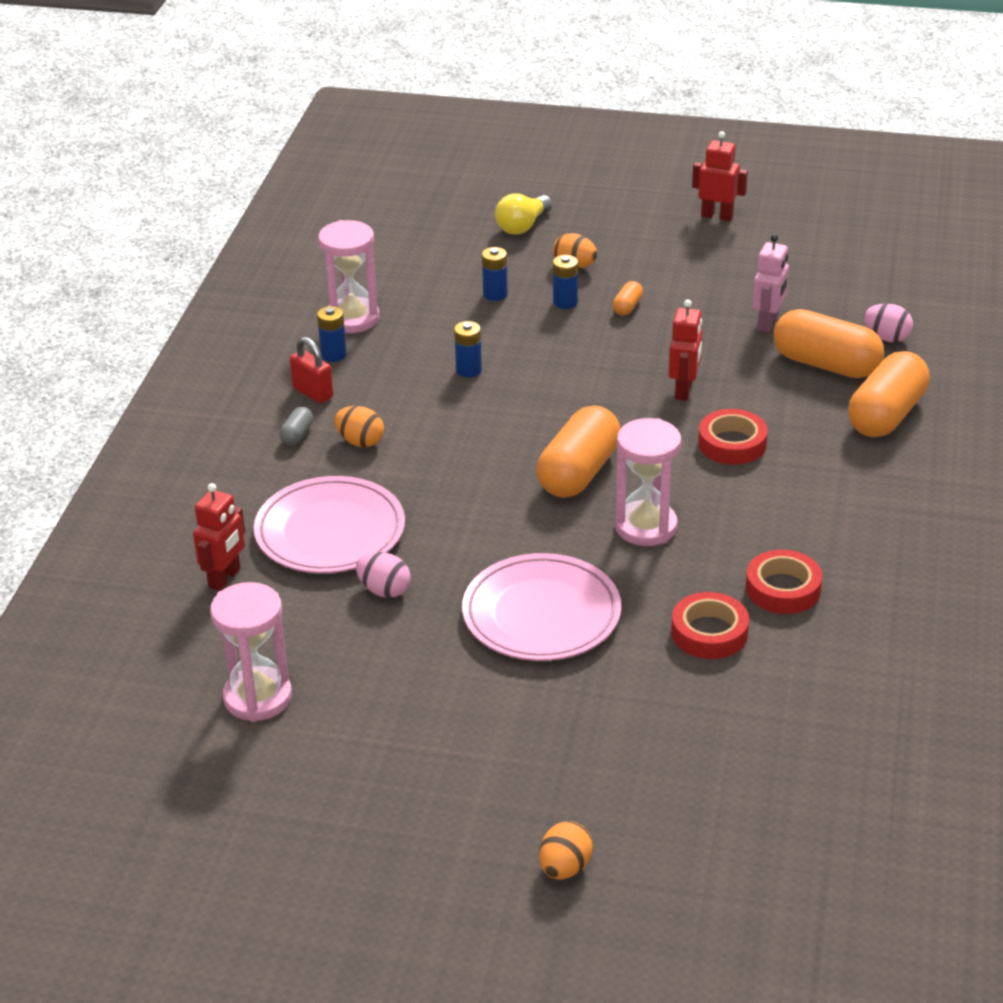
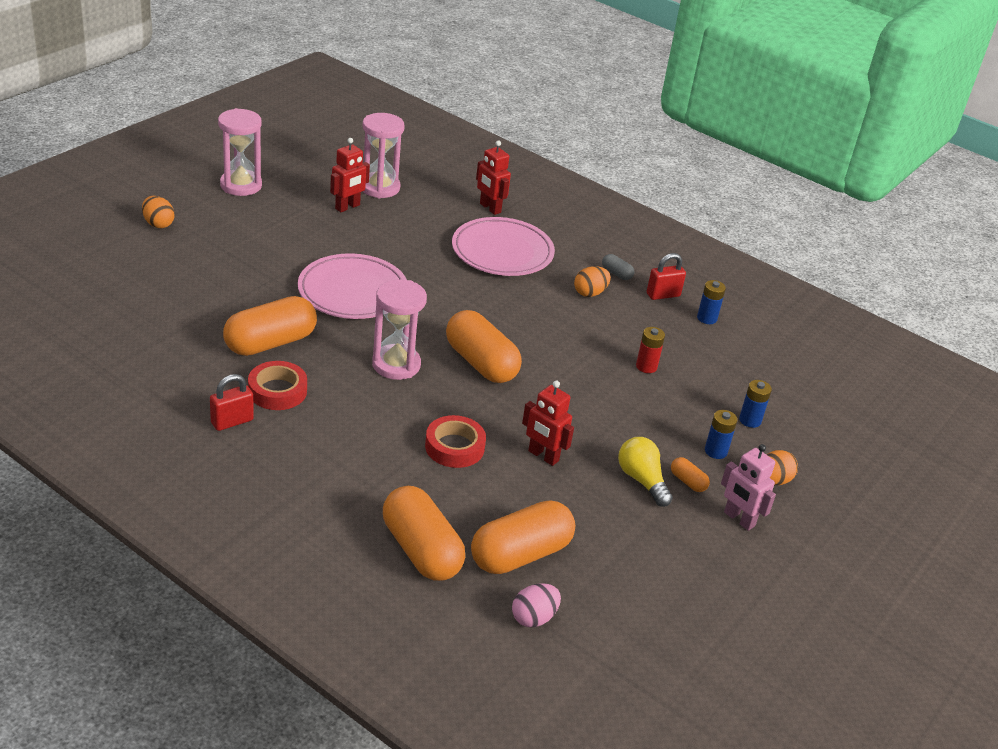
camera: 110 degrees right, 0 degrees up
(352, 319) = (752, 342): pink hourglass -> pink hourglass (241, 185)
(384, 590) = (429, 250): pink egg -> none
(468, 370) = (646, 366): blue battery -> red battery
(523, 226) = (860, 480): yellow light bulb -> yellow light bulb (642, 480)
(709, 632) = (270, 343): red tape -> orange capsule
(717, 216) = (824, 616): red robot -> red robot (347, 207)
(768, 323) = (609, 552): pink robot -> pink robot (739, 519)
(865, 597) = (232, 421): none -> red padlock

